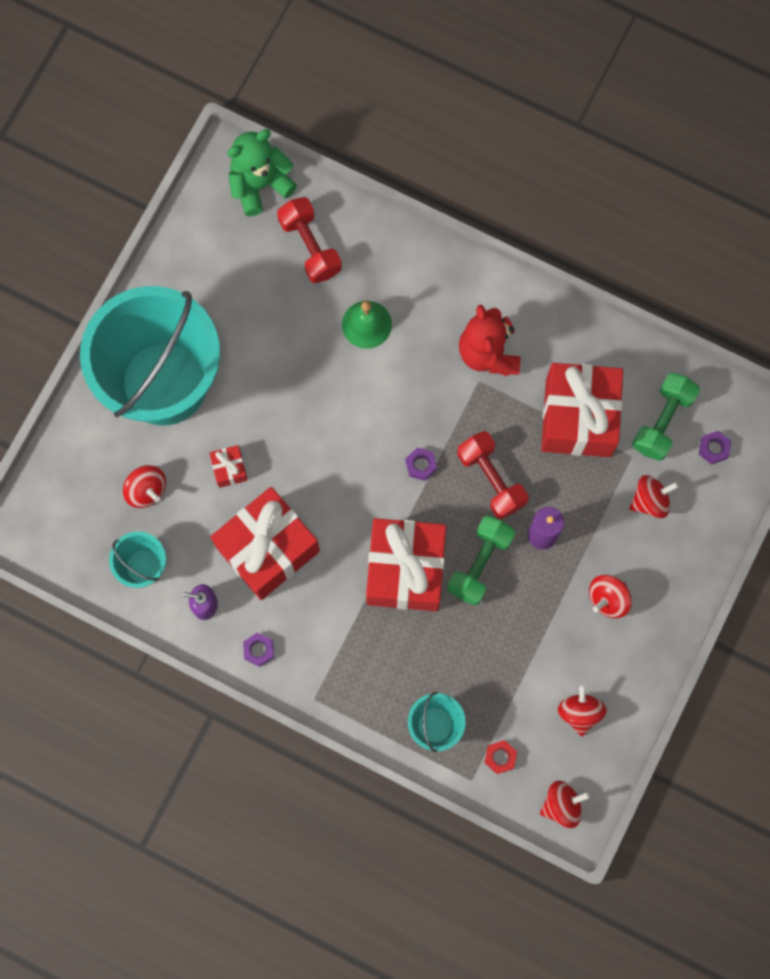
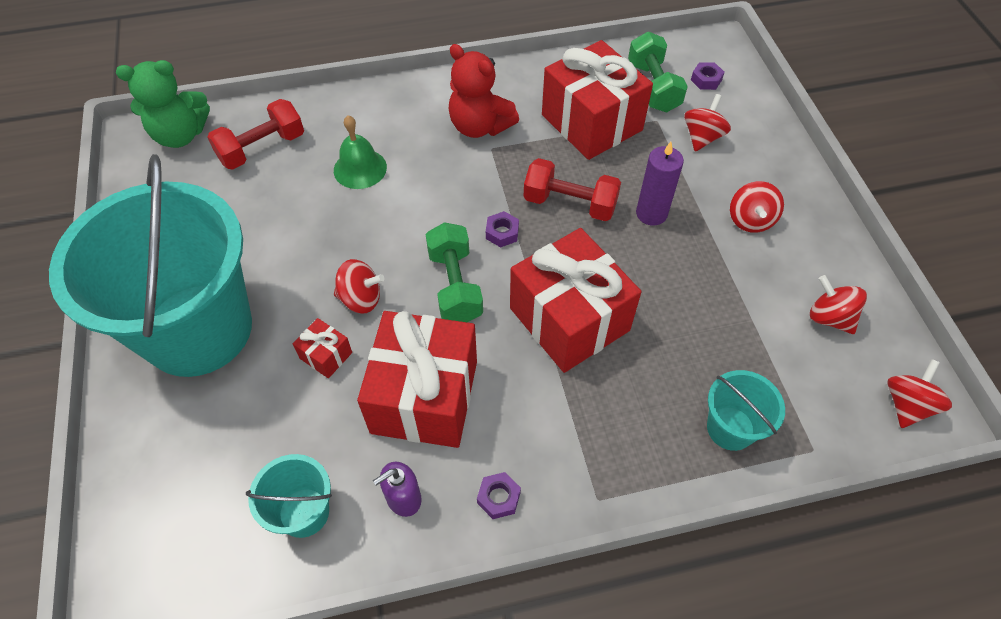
camera: 40 degrees left, 20 degrees down
(146, 490) = (250, 435): red spinning top -> red spinning top (361, 299)
(260, 184) = (180, 135): green teddy bear -> green teddy bear turned 120 degrees counterclockwise
(310, 247) = (262, 148): red dumbbell -> red dumbbell turned 60 degrees counterclockwise
(479, 563) = (625, 268): green dumbbell -> green dumbbell (455, 286)
(500, 757) = (813, 408): red nut -> none

